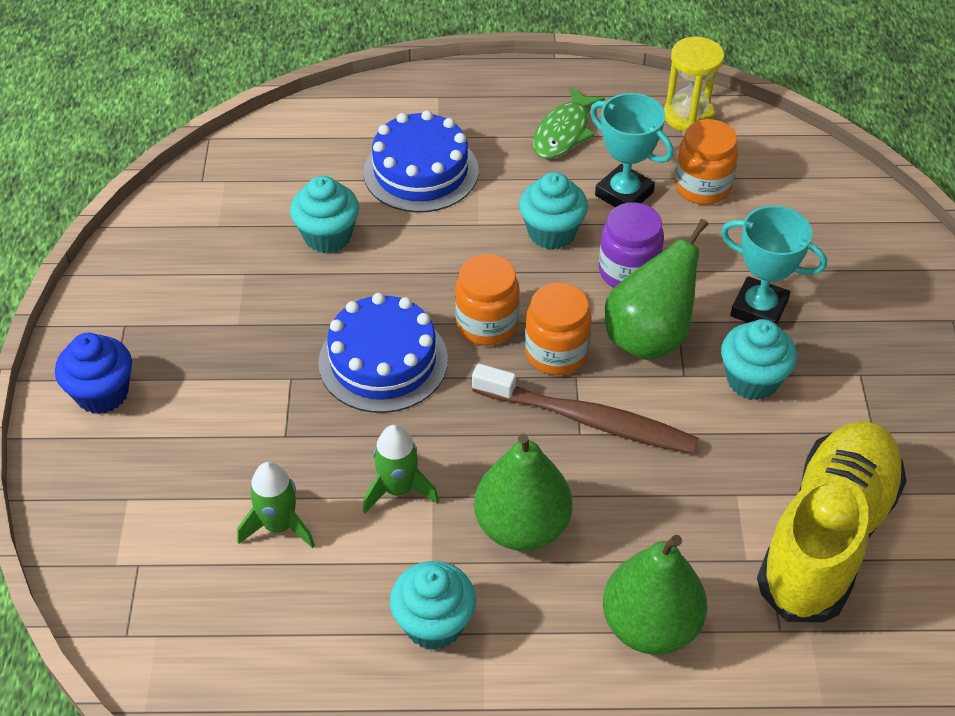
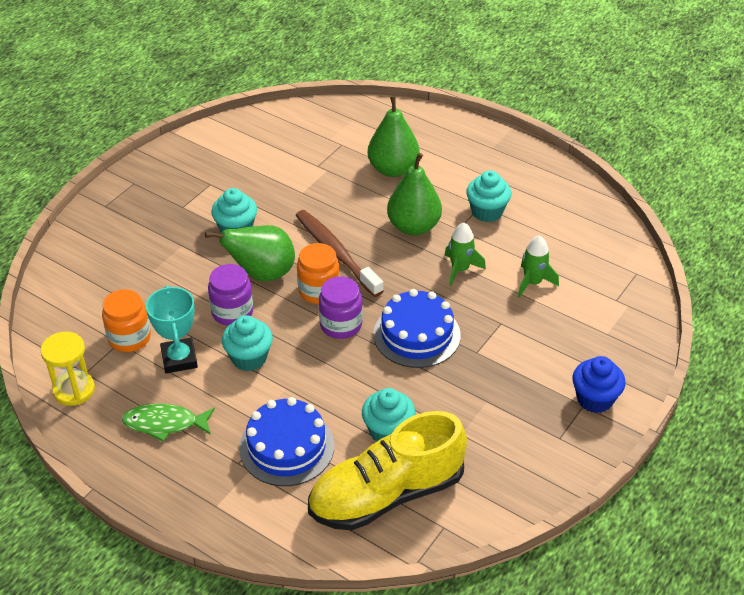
camera: 145 degrees left, 5 degrees down
(487, 324) = (341, 325): orange jar -> purple jar
(563, 132) = (165, 423): green fish -> green fish turned 150 degrees counterclockwise
(759, 309) = (189, 258): turquoise trophy -> none
(827, 536) = (283, 161): yellow shoe -> yellow shoe (386, 494)

